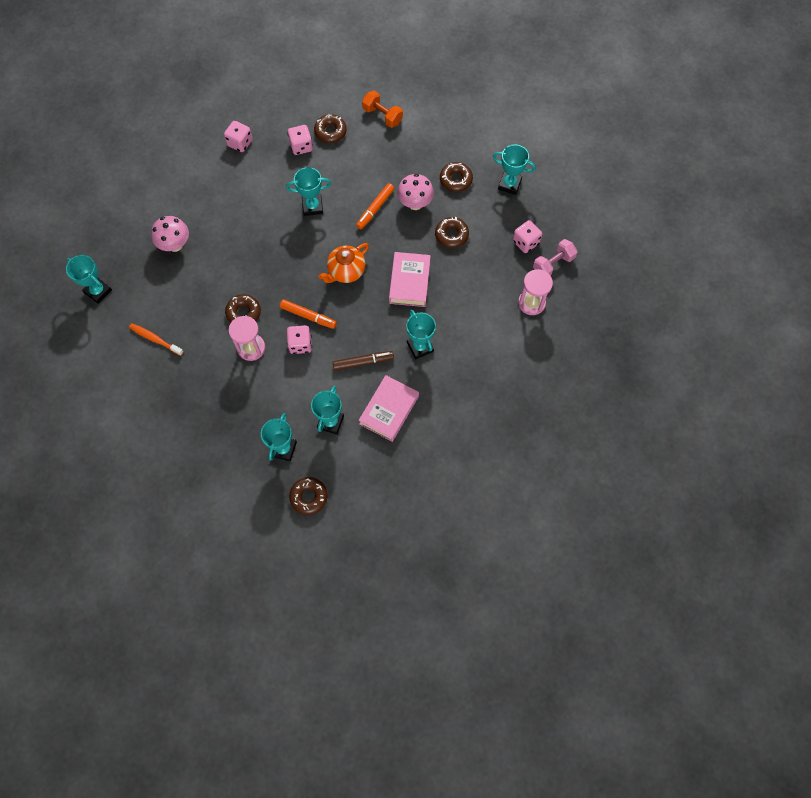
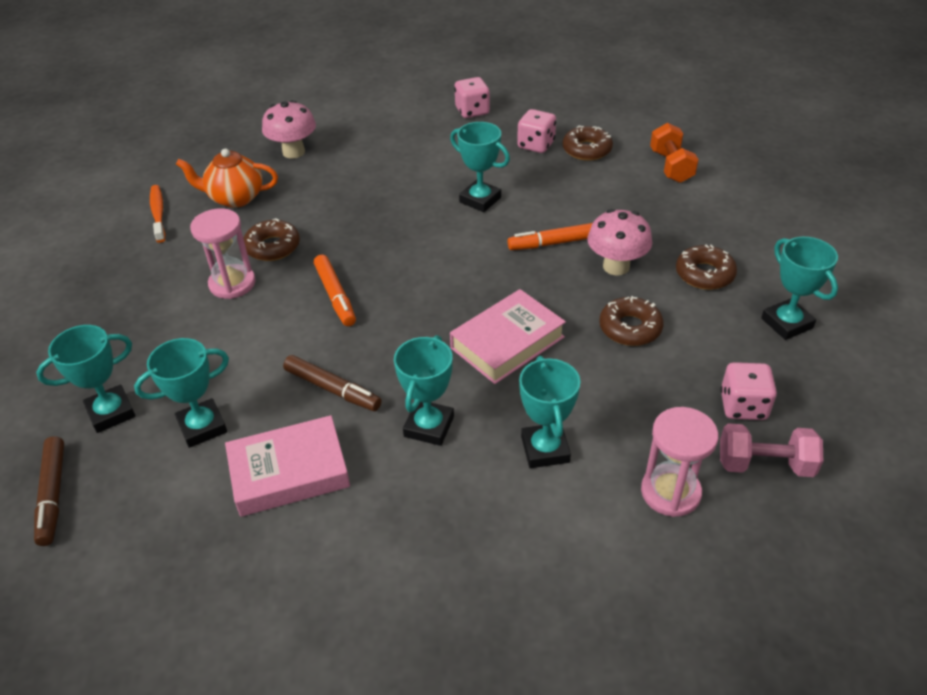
camera: 45 degrees right, 25 degrees down
(98, 291) = (173, 146): turquoise trophy -> turquoise trophy (545, 449)
(300, 344) = (287, 317): pink dice -> none
(309, 497) = (53, 495): brown donut -> brown marker
(346, 271) = (439, 281): orange teapot -> orange teapot (235, 198)

